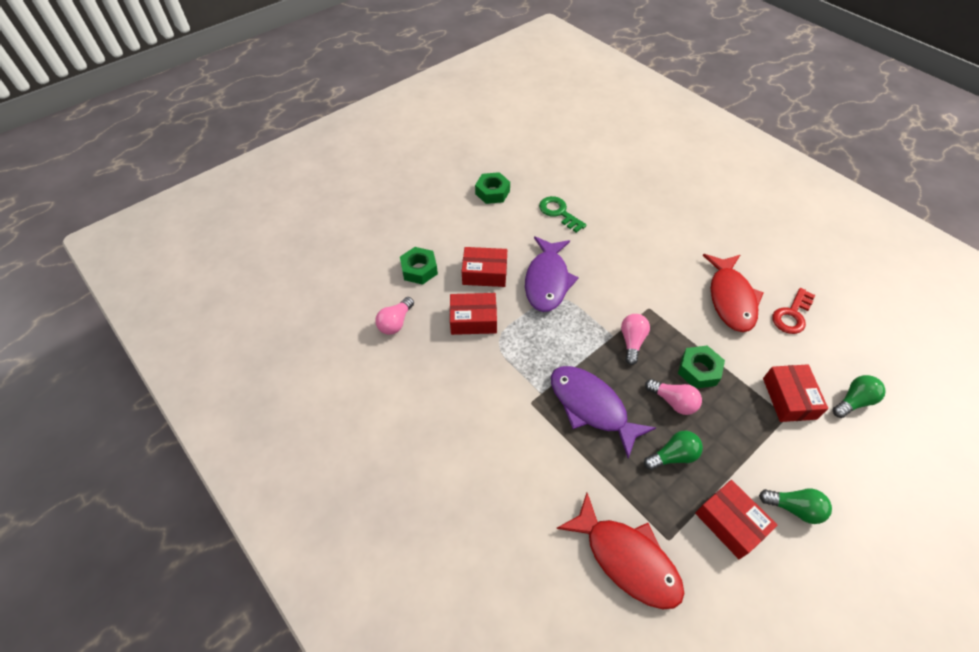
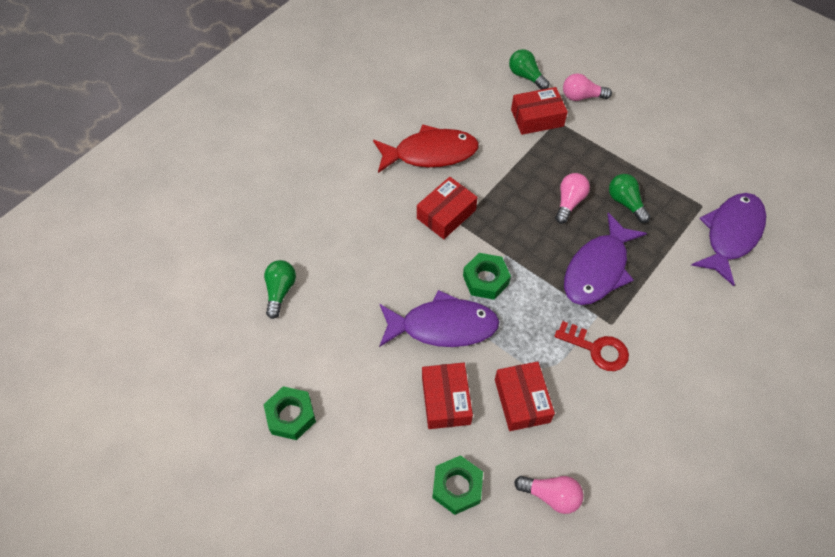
camera: 100 degrees left, 5 degrees up
(559, 213) = (323, 324): green key -> none
(626, 558) = (731, 235): red fish -> purple fish
(632, 342) = (509, 237): pink light bulb -> pink light bulb (582, 96)
(698, 370) = (527, 182): green nut -> green nut (486, 280)
(730, 522) = (670, 165): red box -> red box (446, 214)
(792, 315) = (440, 107): red key -> red key (596, 348)
(793, 508) = (640, 124): green light bulb -> green light bulb (280, 291)

